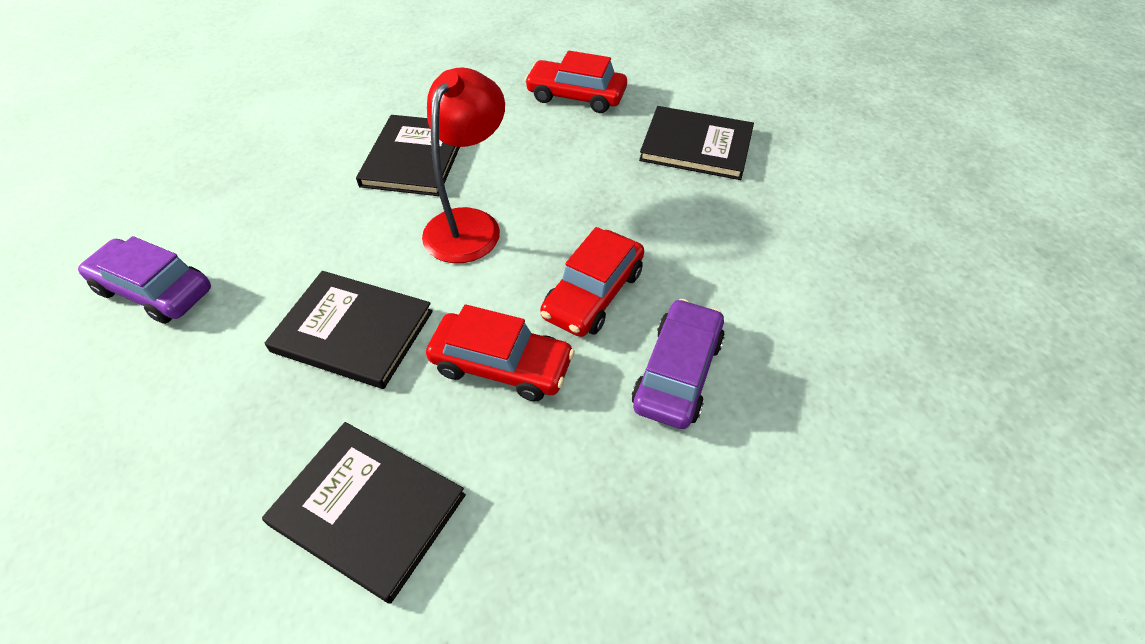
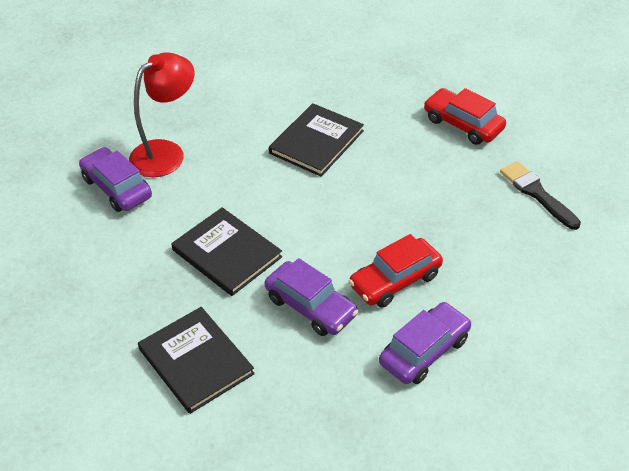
camera: 25 degrees right, 5 degrees down
(469, 224) = (333, 204): red lamp -> red lamp (166, 153)
(501, 365) = (311, 306): red car -> purple car
(696, 146) = (537, 193): black book -> black brush

